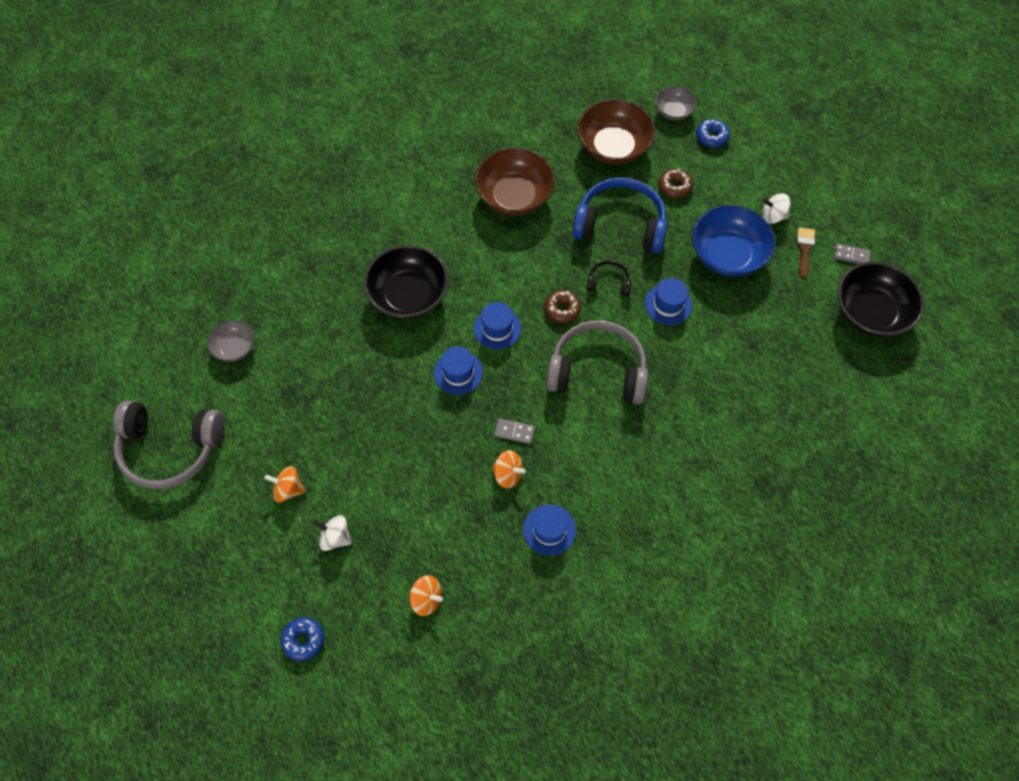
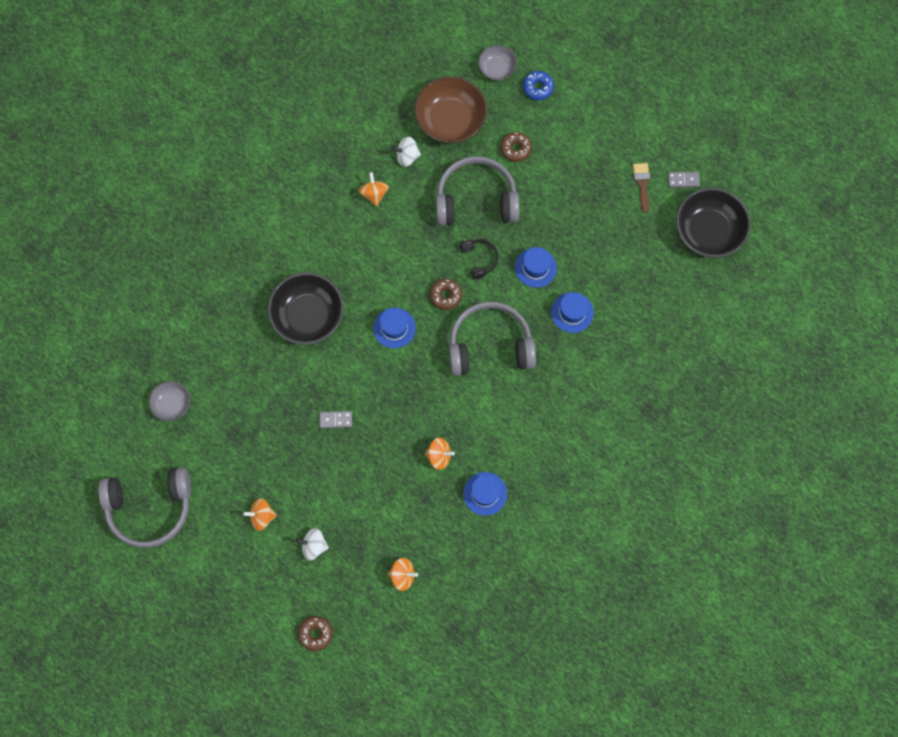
camera: 15 degrees left, 10 degrees up
(303, 640) = (315, 633): blue donut -> brown donut
(458, 372) = (372, 377): blue hat -> blue hat (572, 312)
(514, 196) = (374, 194): brown bowl -> orange spinning top
(514, 432) = (434, 418): grey domino -> grey domino (335, 420)
(608, 282) = (479, 259): black headphones -> black headphones turned 75 degrees clockwise
(620, 224) = (476, 199): blue headphones -> grey headphones
(727, 254) = (576, 206): blue bowl -> none
(773, 216) = (608, 158): white spinning top -> white spinning top (407, 156)

